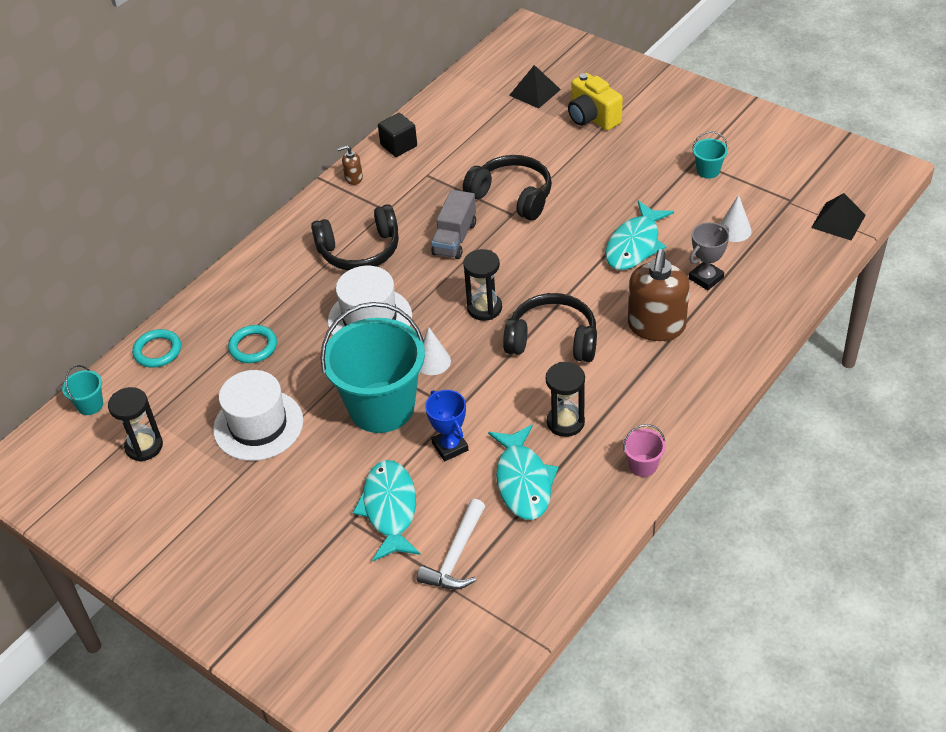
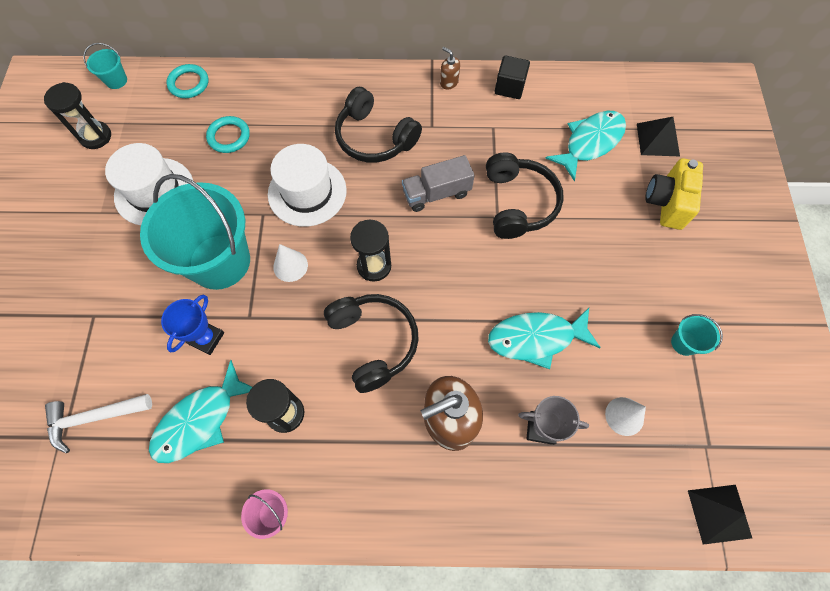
camera: 50 degrees right, 20 degrees up
(390, 509) = (118, 336): turquoise fish -> turquoise fish (590, 143)

